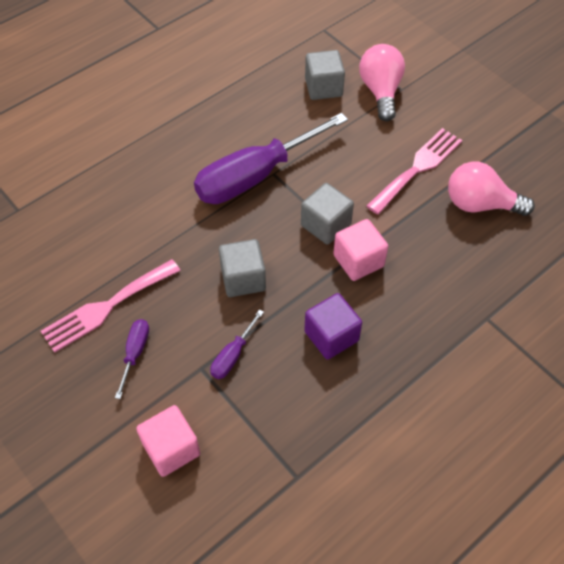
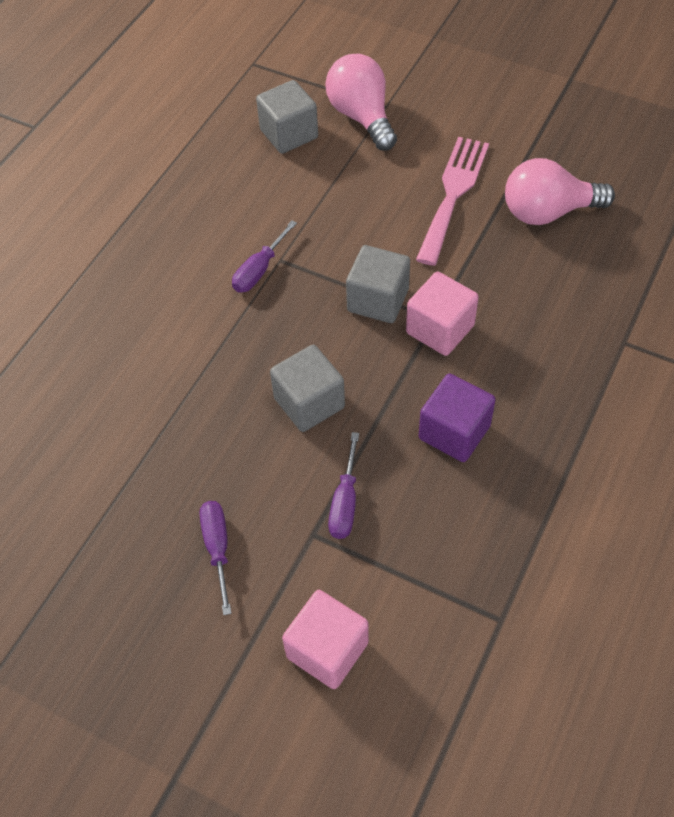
camera: 20 degrees left, 0 degrees up
(106, 307) = (149, 504): pink fork -> none
(256, 175) = (260, 270): purple screwdriver -> purple screwdriver, size x0.43

